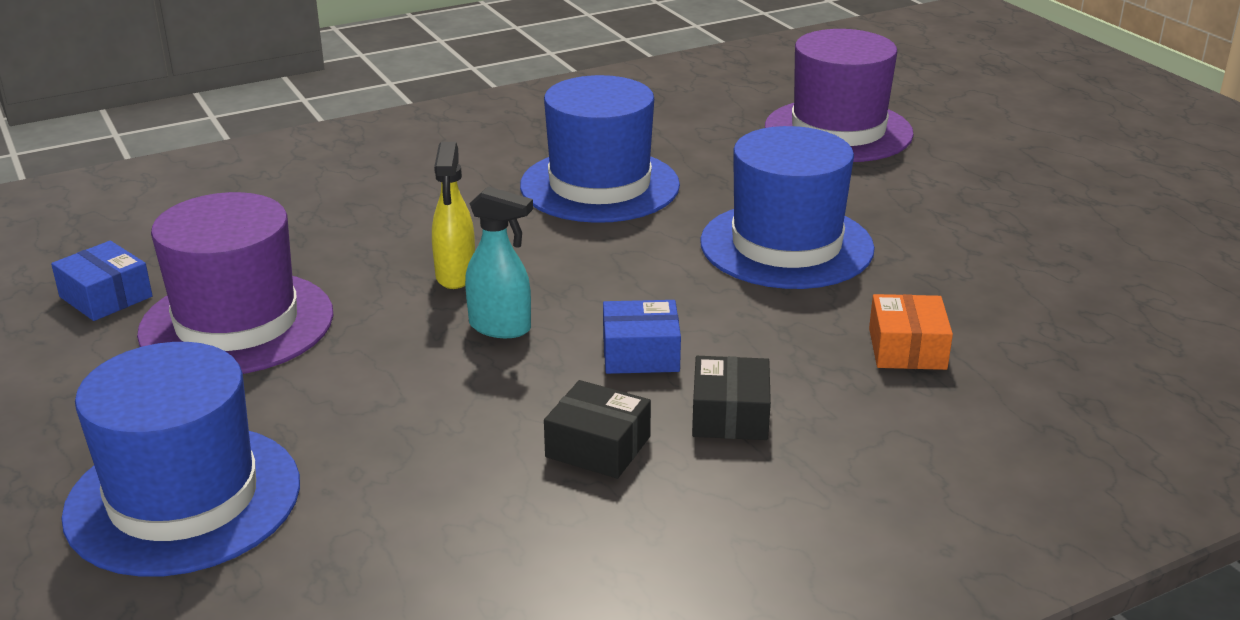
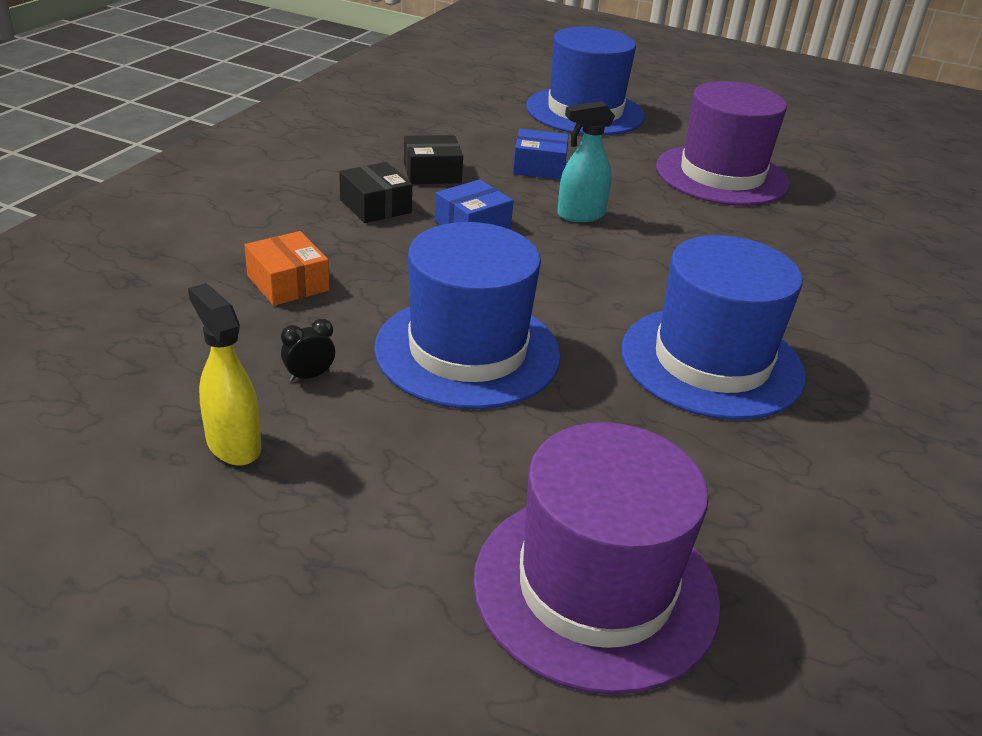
camera: 140 degrees right, 5 degrees up
(106, 297) = (815, 168): blue box -> blue box (539, 167)
(455, 276) = (666, 239): yellow spray bottle -> yellow spray bottle (233, 445)
(937, 266) = (309, 376): none -> black clock

